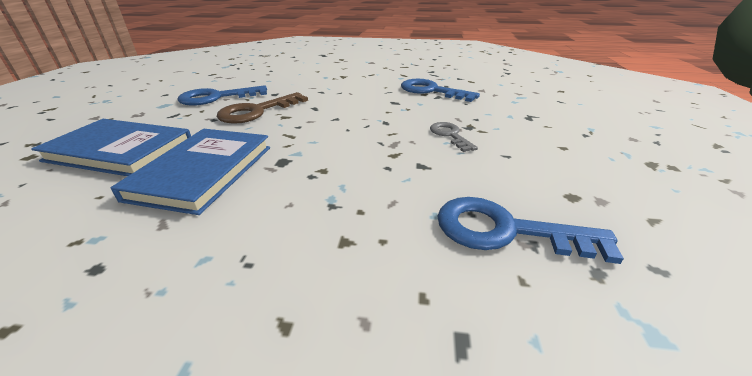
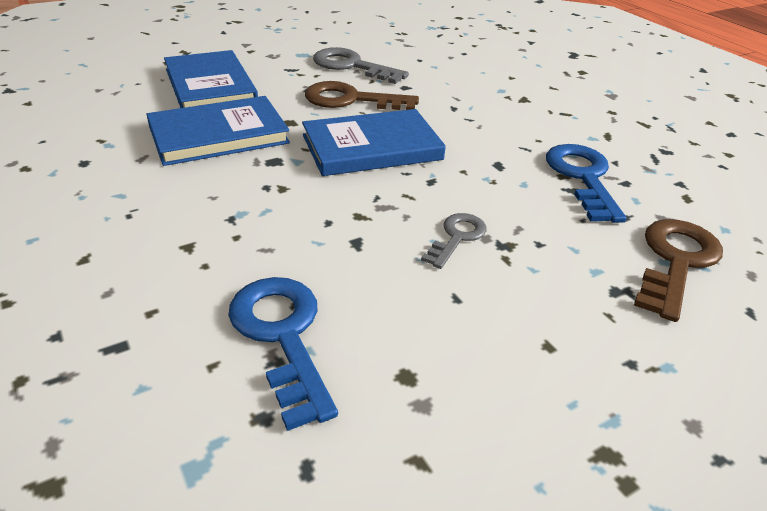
camera: 50 degrees right, 5 degrees up
(217, 97) = (352, 66): blue key -> grey key
(324, 125) = (372, 147): none -> blue book
(516, 100) = (675, 262): none -> brown key

